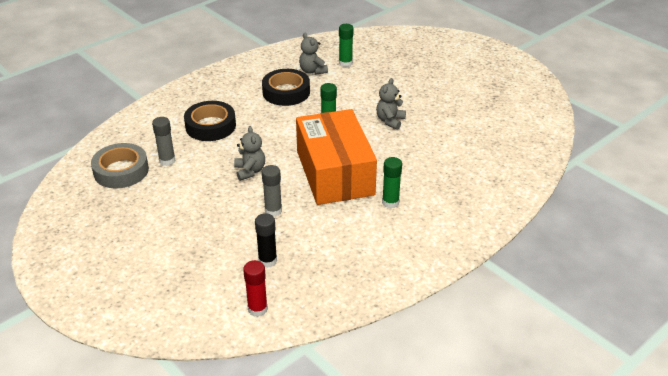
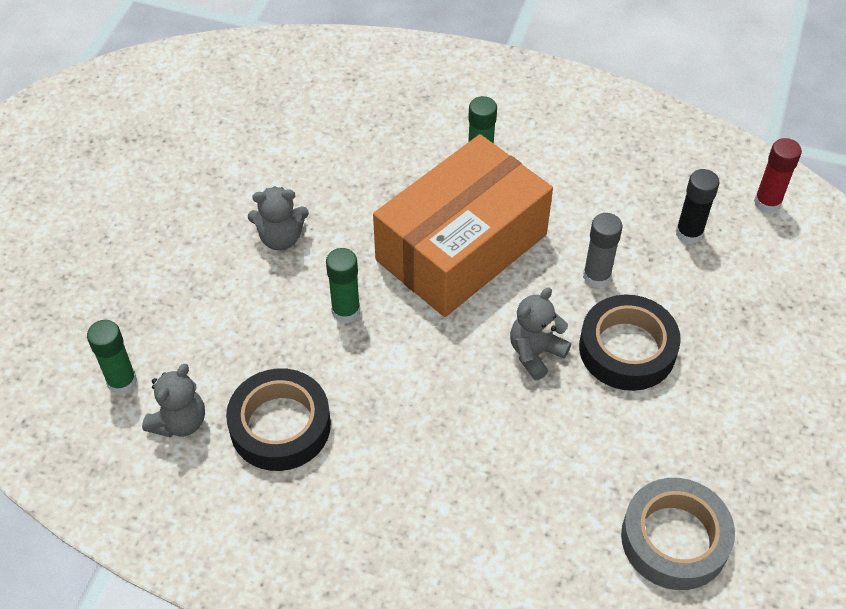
camera: 120 degrees left, 15 degrees up
(167, 161) = (598, 486): grey glue stick -> none
(210, 126) = (461, 484): black tape -> black tape (627, 349)

